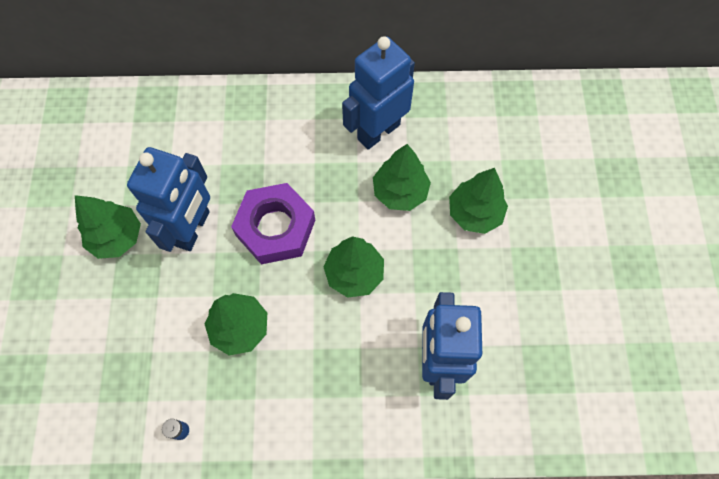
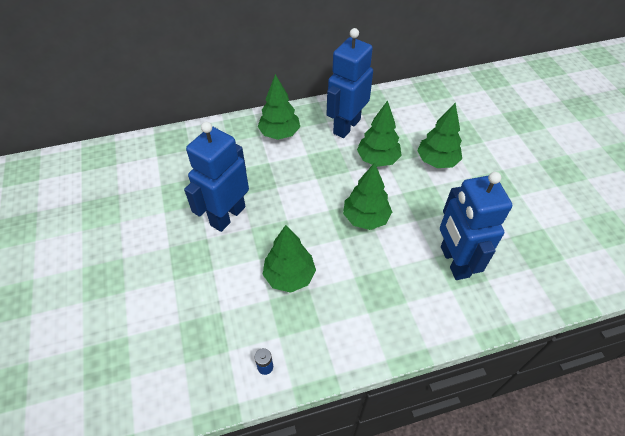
camera: 15 degrees left, 15 degrees down
(117, 237) = (166, 235): green tree -> green tree (279, 133)
(193, 229) = (227, 216): blue robot -> blue robot turned 150 degrees counterclockwise
(275, 228) = (293, 201): purple nut -> none

